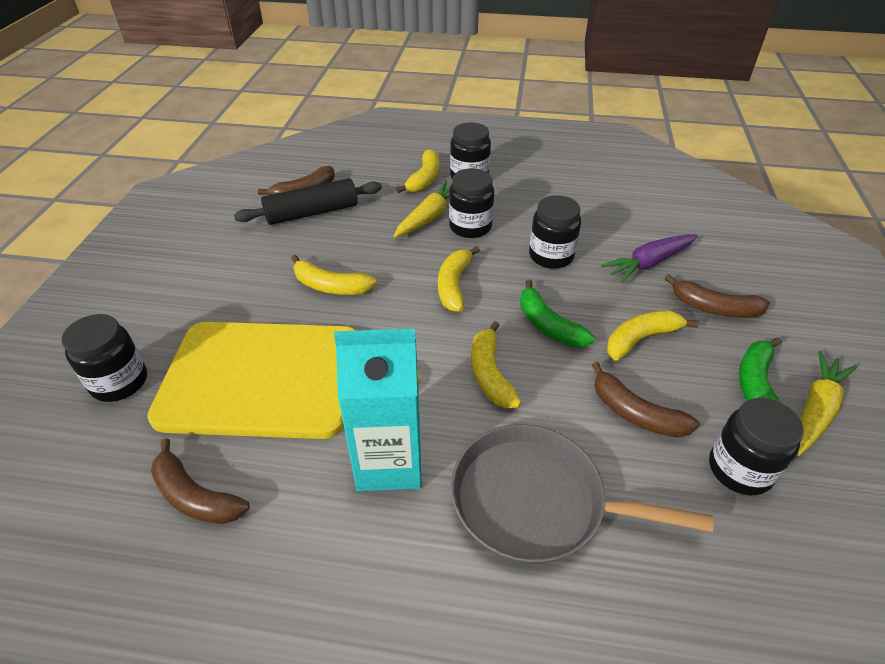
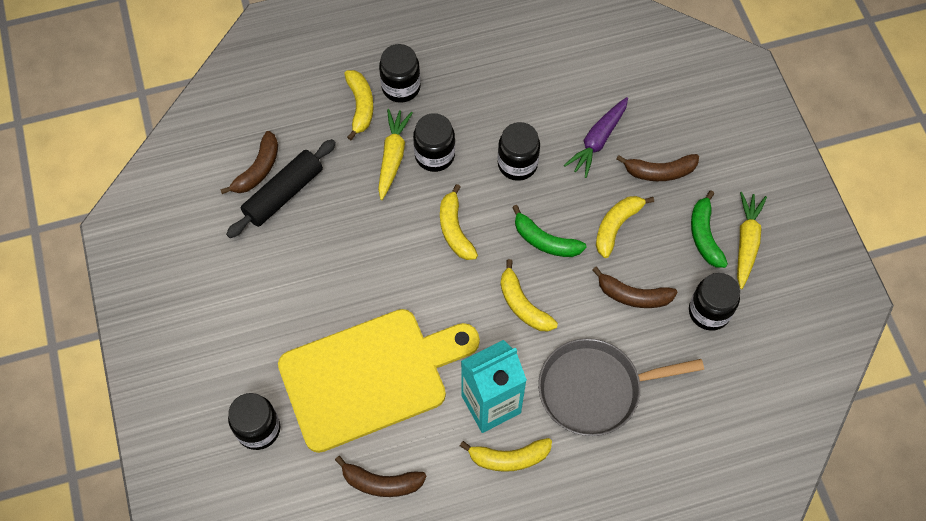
camera: 25 degrees left, 20 degrees up
(330, 286) = (356, 272): yellow banana -> yellow banana (509, 458)

